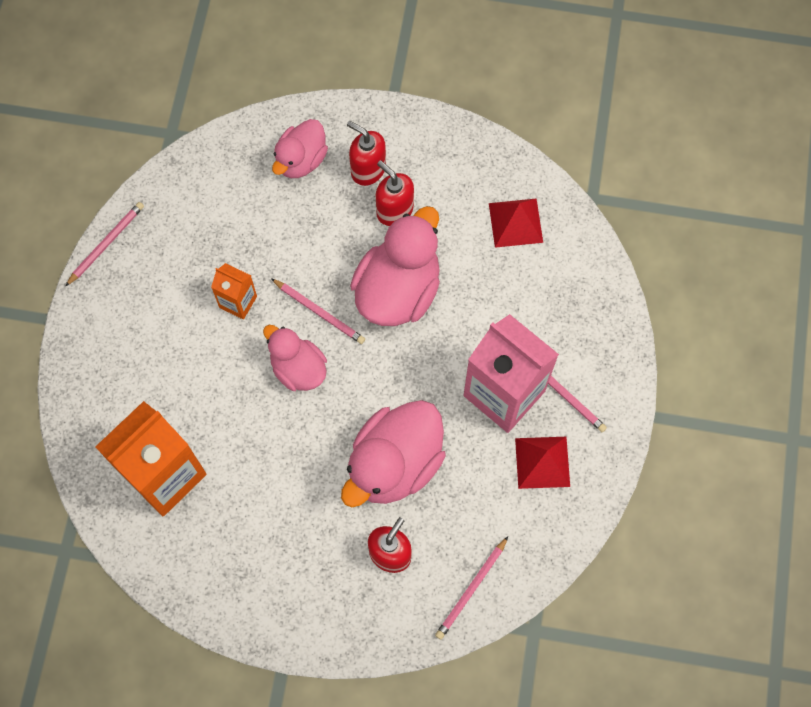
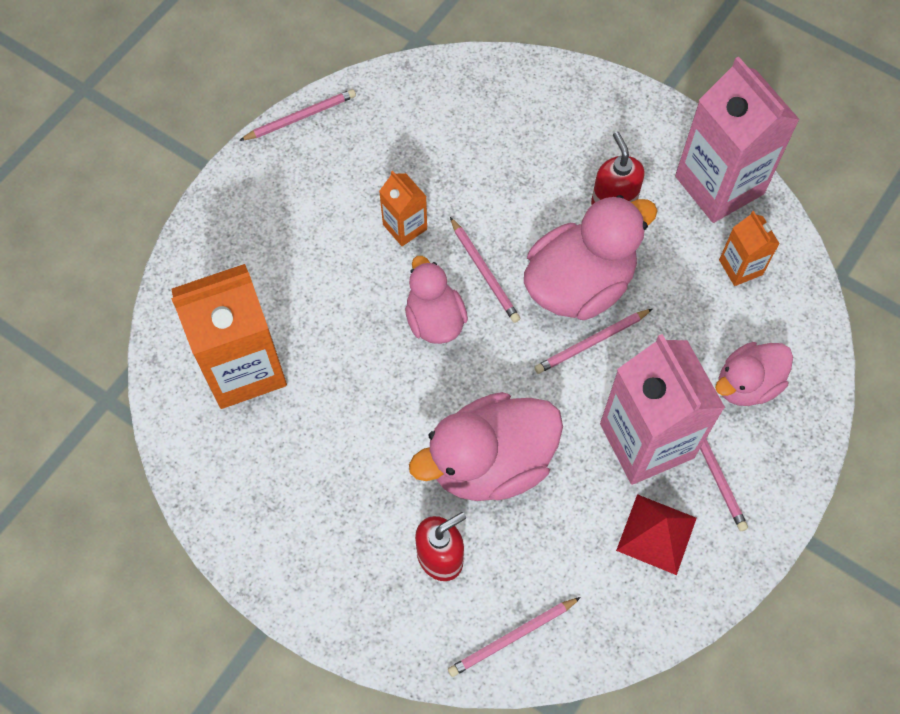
camera: 25 degrees right, 5 degrees down
(301, 160) = (538, 115): pink duck -> pink duck (747, 384)
(368, 169) = (604, 151): red soap dispenser -> none
(428, 334) = (591, 343): none -> pink pencil
(470, 160) = (719, 185): none -> pink carton
(515, 222) = (740, 267): red pyramid -> orange carton

